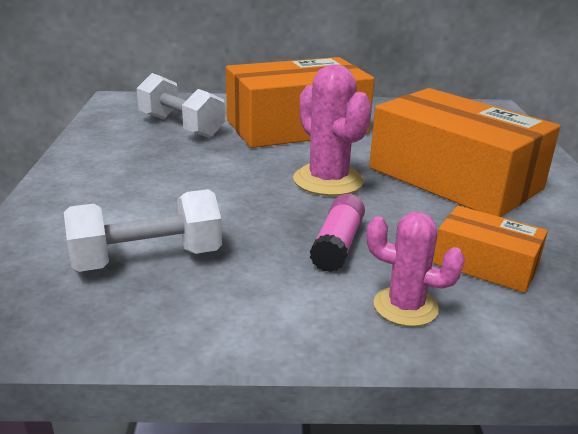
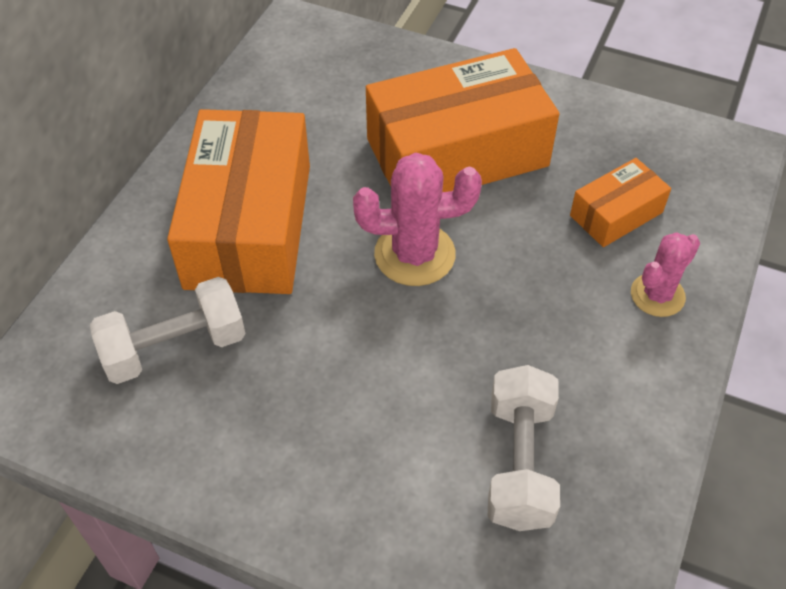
camera: 65 degrees left, 25 degrees up
(338, 245) = (549, 300): pink glue stick -> none

